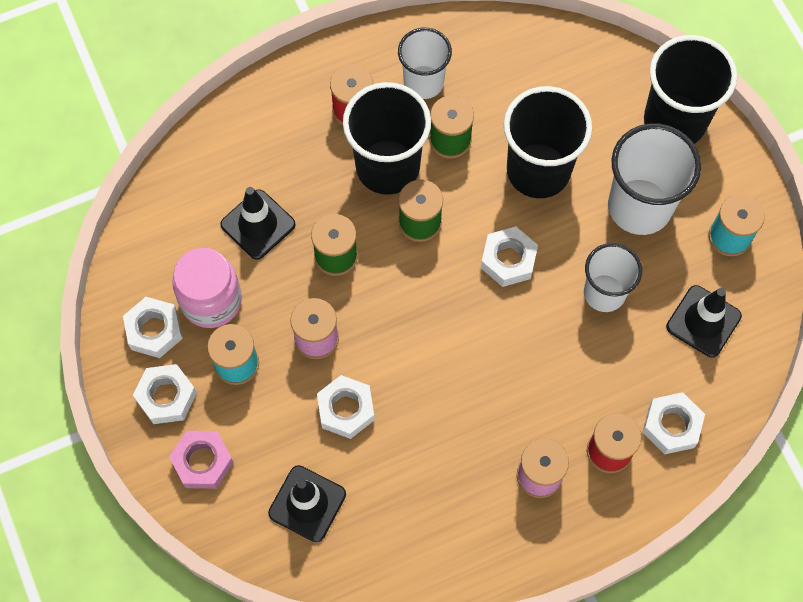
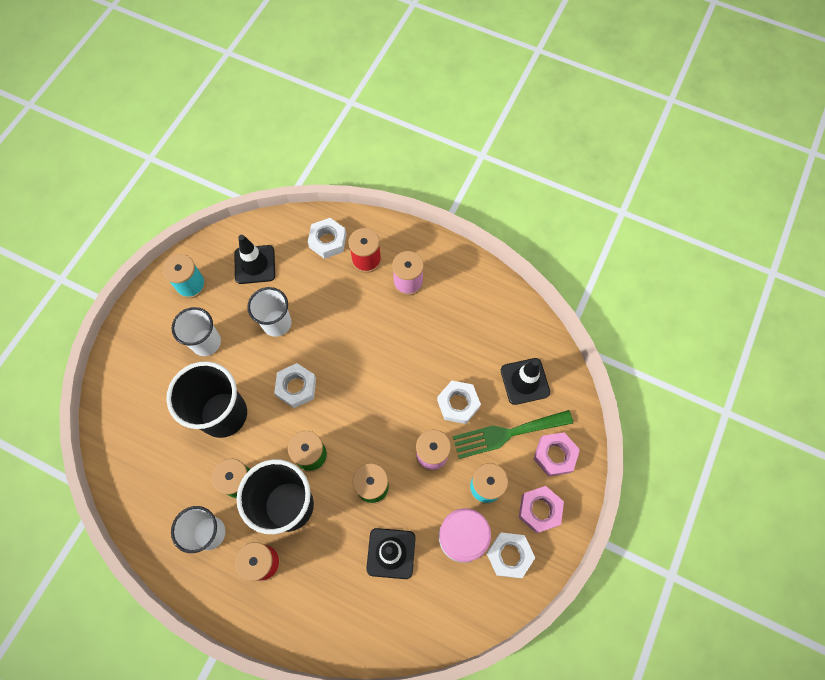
camera: 130 degrees left, 0 degrees up
(166, 396) = (539, 510): white nut -> pink nut
(269, 432) = (507, 434): none -> green fork
(639, 206) = (206, 342): white cup -> white cup, size x0.64
(674, 121) = (131, 363): black cup -> none

